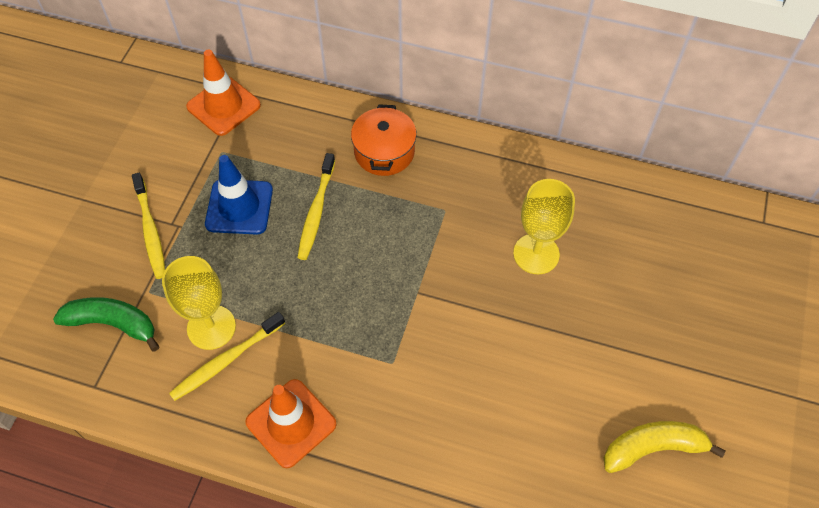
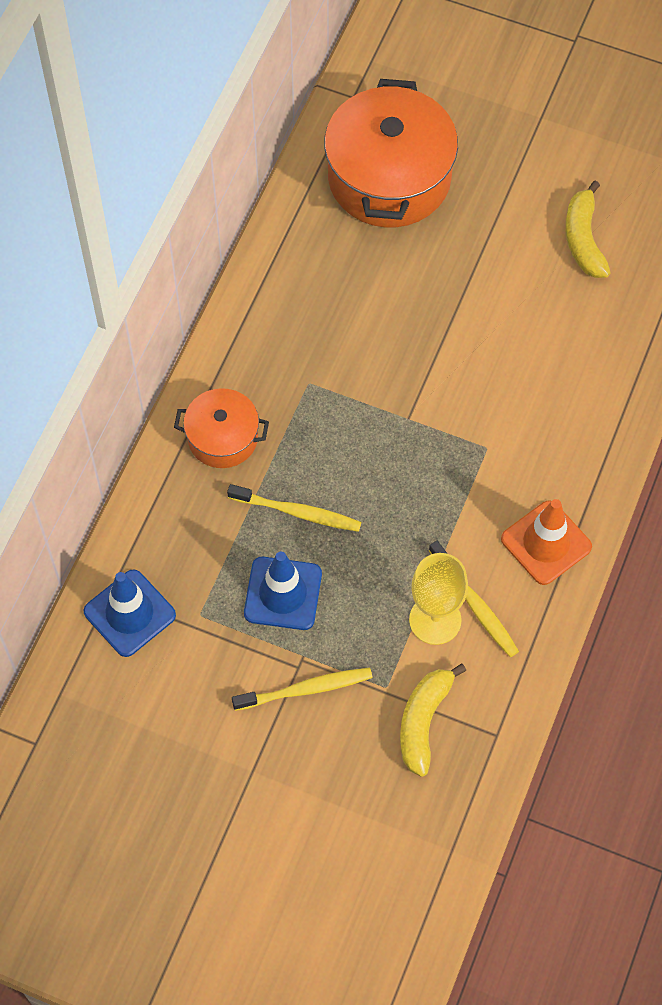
camera: 85 degrees left, 5 degrees up
(113, 323) = (423, 721): green banana -> yellow banana
(223, 106) = (129, 613): orange traffic cone -> blue traffic cone
(536, 254) = (372, 303): yellow goblet -> none
(680, 259) = (389, 177): none -> orange pot

